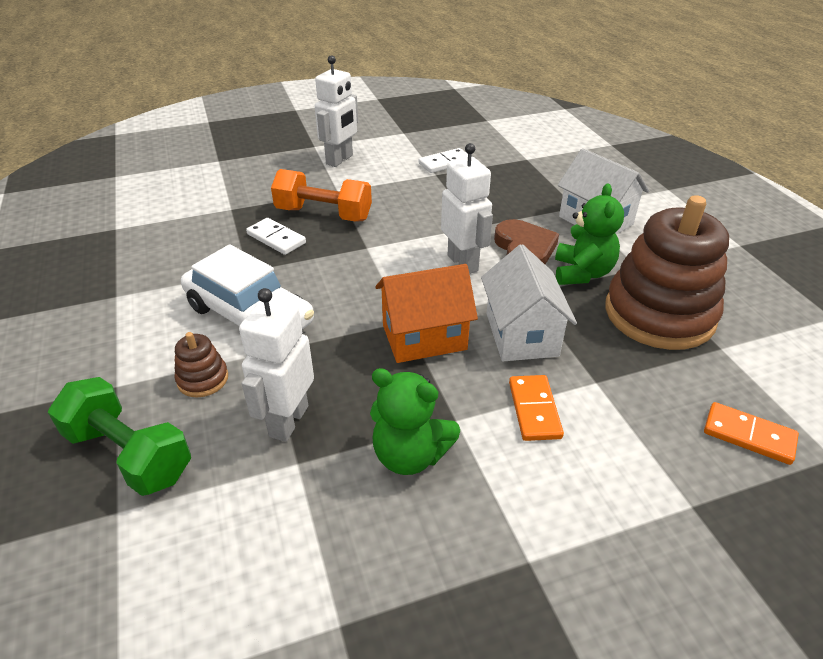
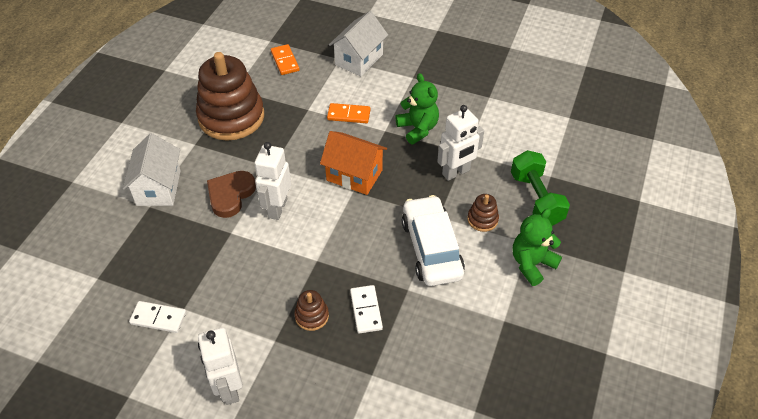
camera: 140 degrees left, 10 degrees up
(323, 214) = (311, 316): orange dumbbell -> brown stacking toy
(340, 160) = (229, 388): white robot -> white robot turned 90 degrees counterclockwise
(521, 334) = (307, 147): white house -> white house (359, 59)
(534, 410) = (348, 115): orange domino -> orange domino turned 60 degrees clockwise
(582, 273) = (227, 160): green teddy bear -> green teddy bear (532, 264)

